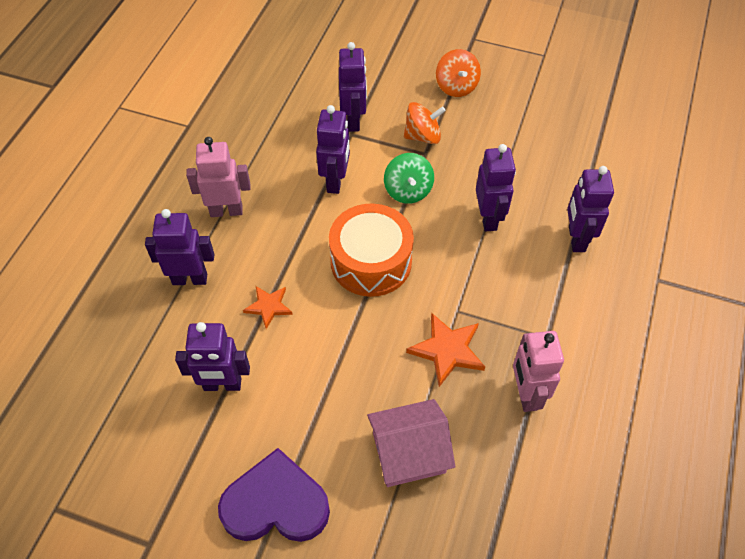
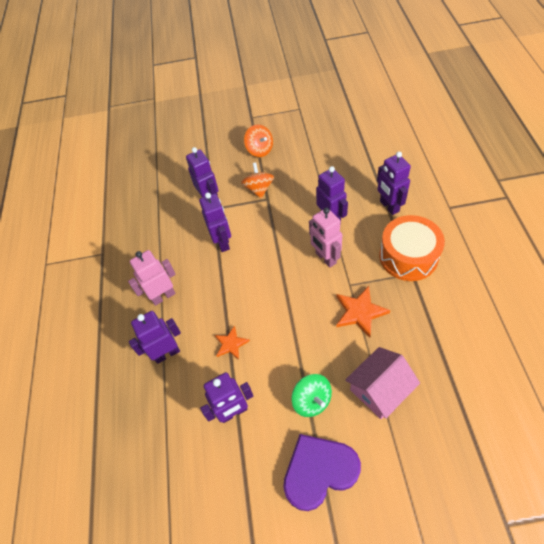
camera: 20 degrees left, 0 degrees up
(371, 261) = (277, 281): orange drum -> orange drum (408, 256)
(408, 191) = (271, 226): green spinning top -> green spinning top (312, 400)
(423, 136) = (259, 189): orange spinning top -> orange spinning top turned 60 degrees counterclockwise
(526, 394) = (423, 314): pink robot -> pink robot (325, 258)

